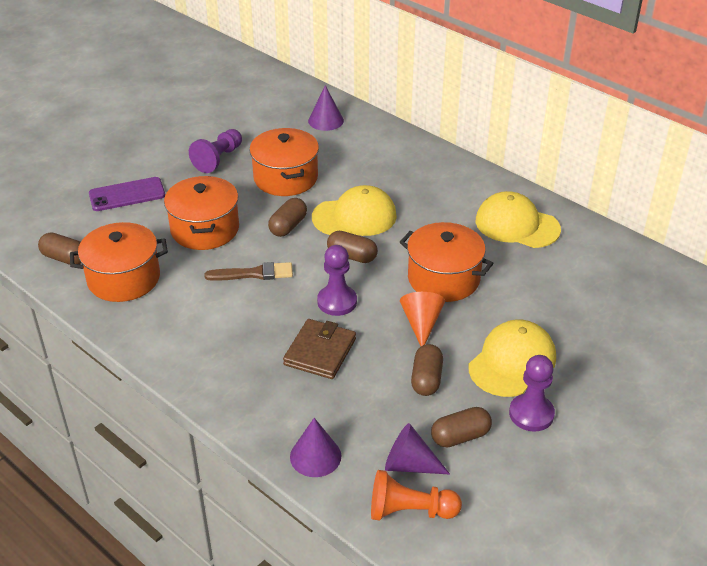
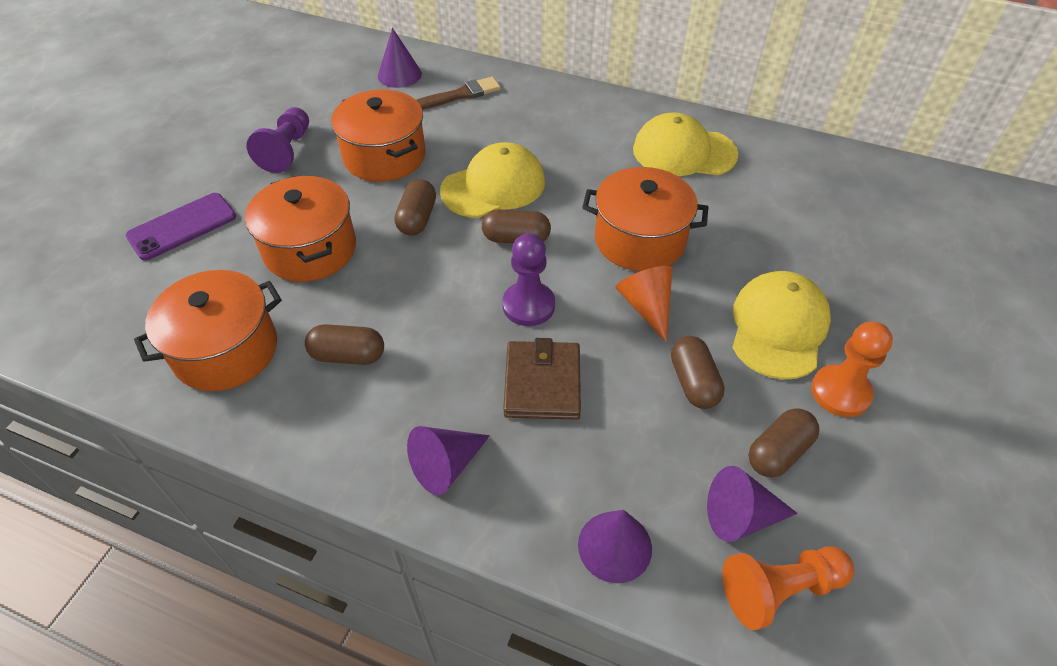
camera: 20 degrees left, 10 degrees up
(65, 258) = (126, 342): brown capsule -> brown capsule (348, 355)
(231, 382) = (446, 465): none -> purple cone
(254, 274) = (403, 295): brown brush -> brown brush (460, 95)
(531, 414) = (840, 392): purple pawn -> orange pawn

